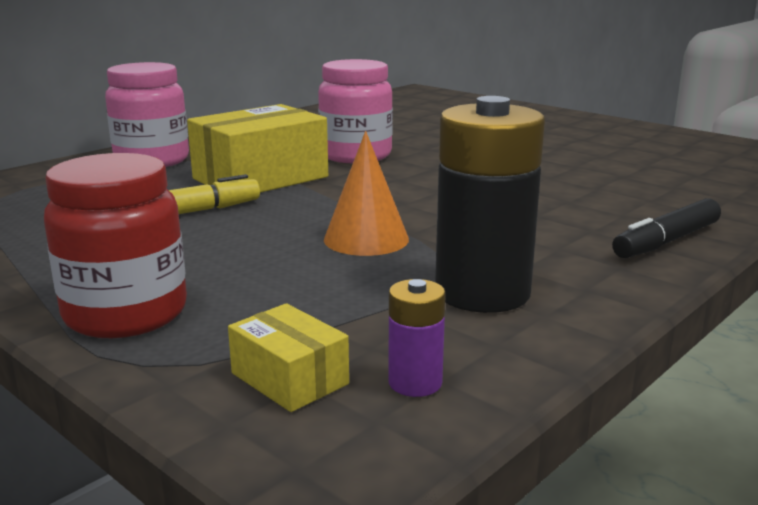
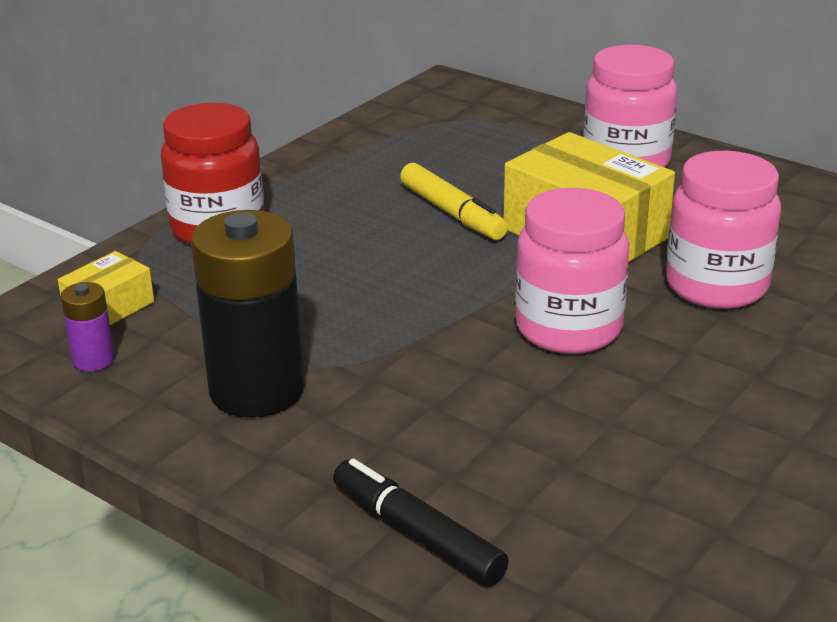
camera: 85 degrees right, 10 degrees up
(366, 239) = (393, 317): orange cone -> none
(400, 190) = (568, 328): none -> pink jar

